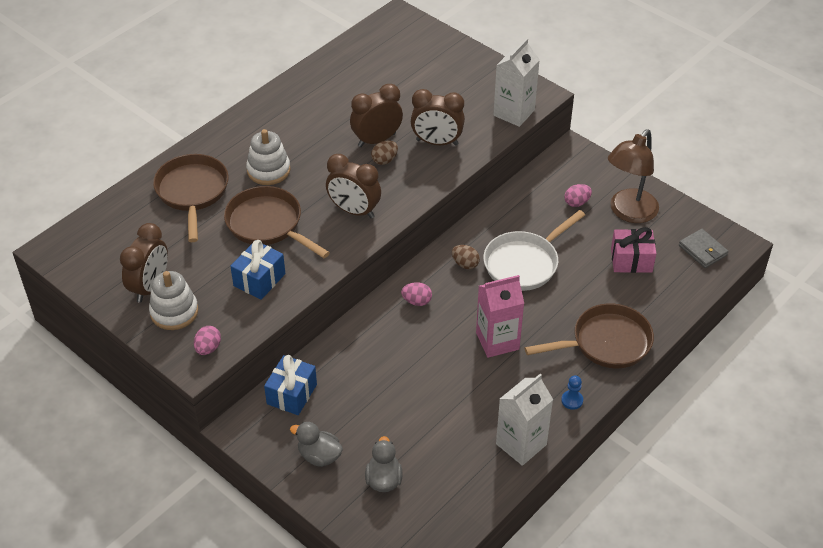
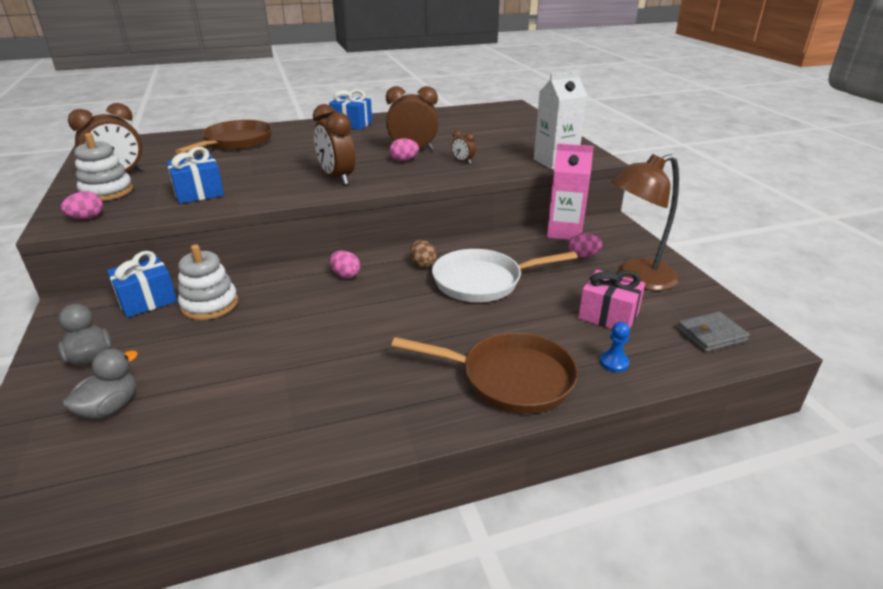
camera: 30 degrees right, 15 degrees down
(268, 170) = (306, 145): white stacking toy -> white stacking toy (209, 304)
(268, 224) = (259, 168): brown pan -> none
(271, 114) = (352, 124): none -> blue gift
(384, 160) = (404, 160): brown egg -> pink egg
(437, 142) = (462, 161): brown clock -> brown clock, size x0.47
(497, 341) = (386, 331): pink carton -> pink carton (564, 232)
(521, 444) = (295, 442): white carton -> none
(572, 400) = (408, 421): blue pawn -> blue pawn (614, 362)
(703, 250) = (711, 335): grey wallet -> grey wallet turned 75 degrees clockwise

